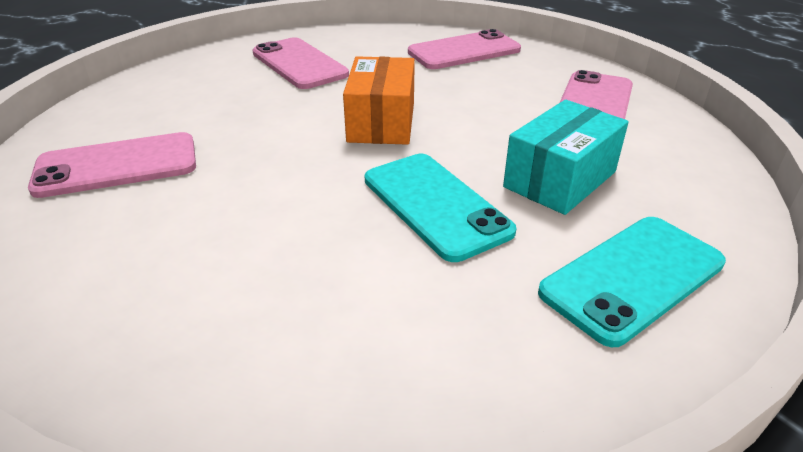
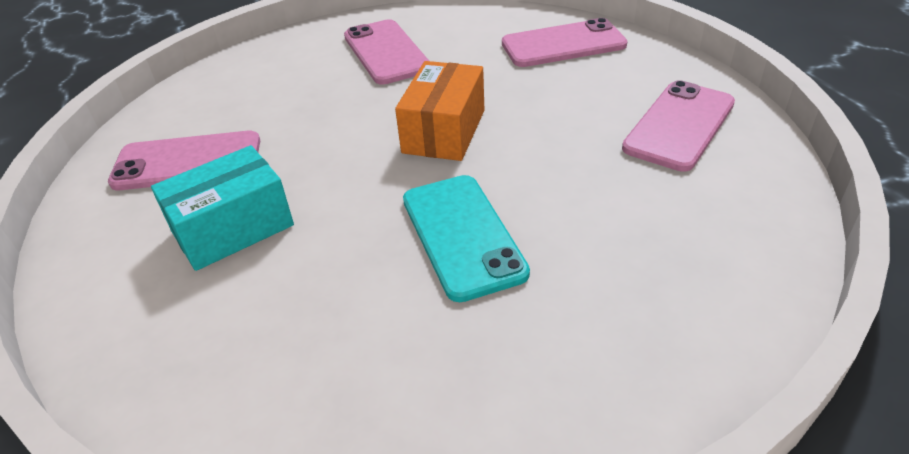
camera: 15 degrees right, 5 degrees up
(560, 179) = (601, 218): turquoise box -> turquoise box (233, 228)
(633, 278) = (628, 342): turquoise phone -> none

